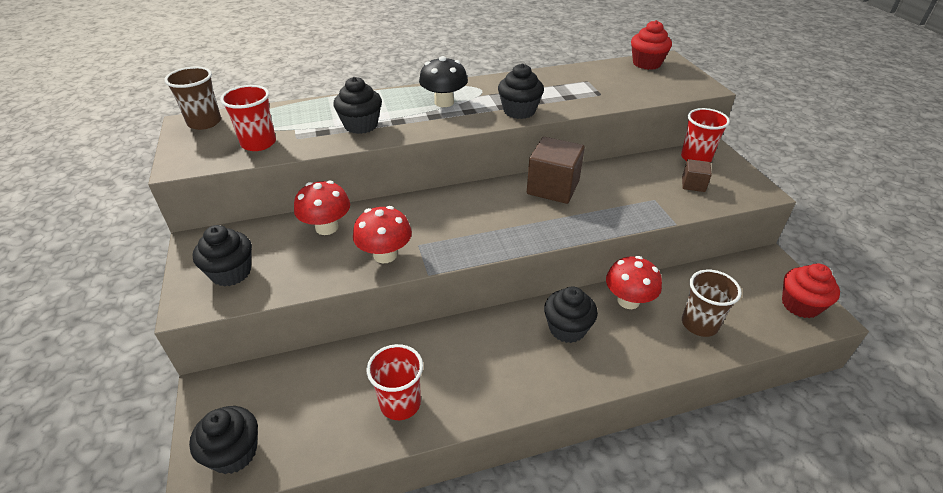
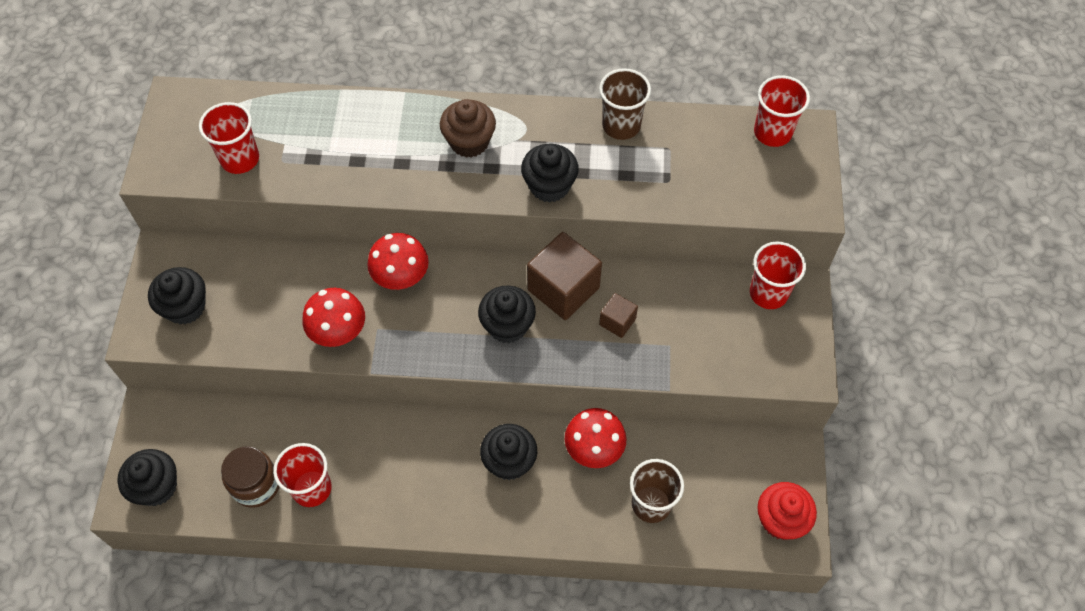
camera: 20 degrees right, 20 degrees up
(204, 122) = (193, 102): brown cup -> brown cup (621, 125)
(327, 227) = (294, 273): red mushroom -> red mushroom (401, 277)
(342, 418) = (256, 485): none -> brown jar
(361, 125) = (358, 159): black cupcake -> black cupcake (507, 325)
(444, 102) = (469, 142): black mushroom -> brown cupcake
(646, 63) = (772, 132): red cupcake -> red cup
(693, 184) = (732, 336): brown cube -> brown cube (617, 321)

